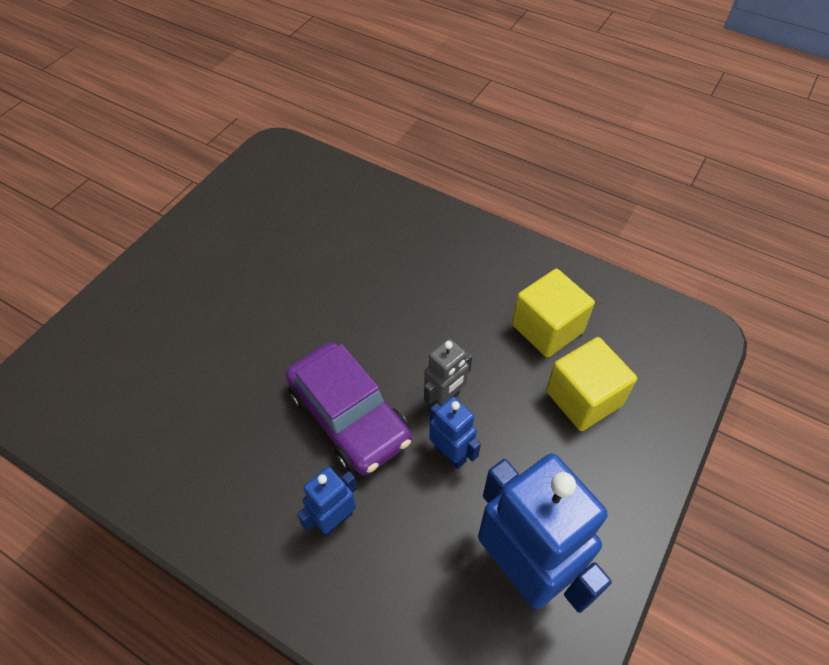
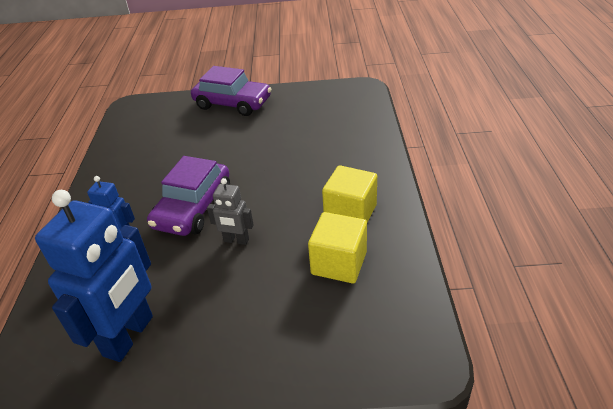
camera: 60 degrees right, 15 degrees down
(162, 277) = (233, 103): none -> purple car
(450, 453) = (196, 262): blue robot -> none
(583, 398) = (292, 310): yellow cube -> yellow cube (350, 213)

